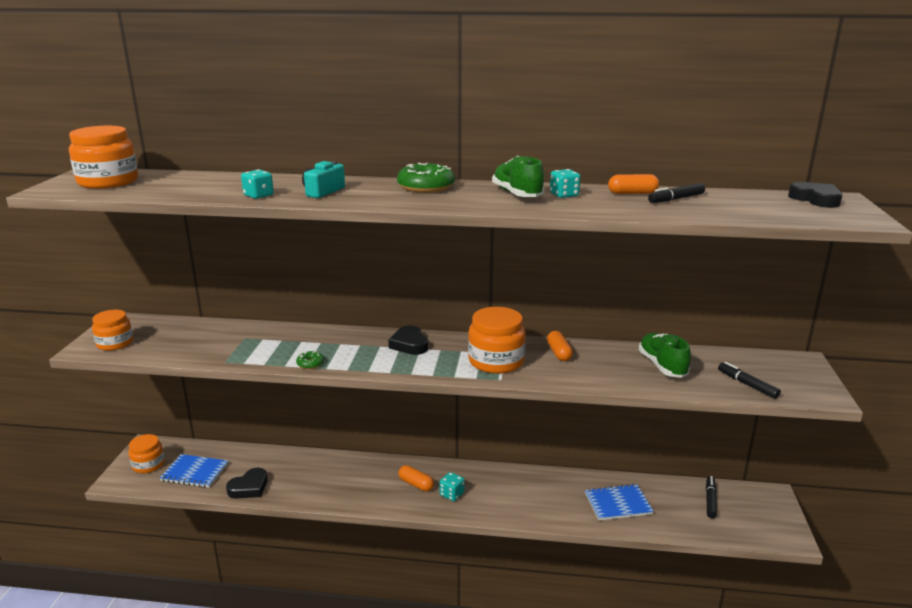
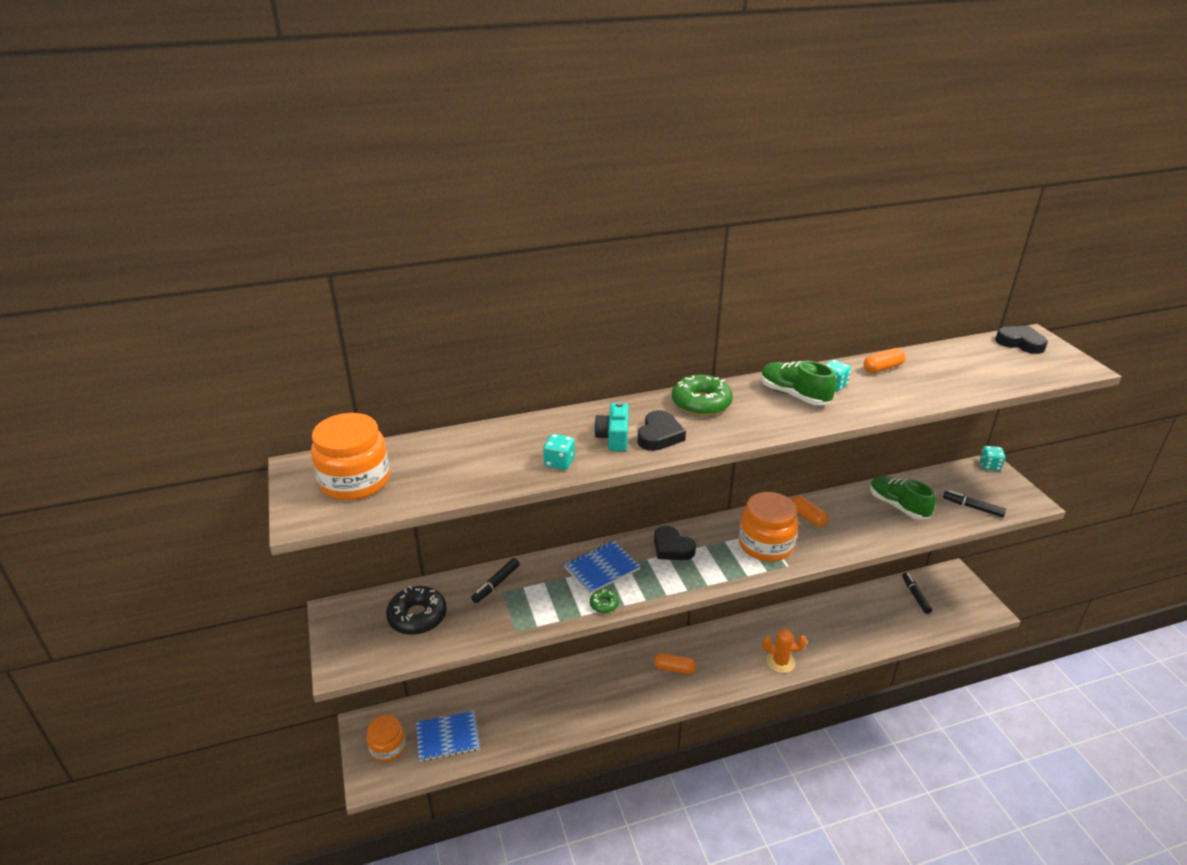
camera: 25 degrees left, 10 degrees up
(115, 343) = (367, 646): orange jar -> none
(168, 336) = (417, 617): none -> black donut
(249, 487) = (520, 733): black heart -> black heart (659, 435)
(452, 494) = (713, 667): turquoise dice -> turquoise dice (989, 466)
(519, 509) = (780, 662): none -> orange cactus
(618, 504) = (851, 625): blue notebook -> blue notebook (602, 568)
(676, 199) = (924, 369): black marker -> black marker (496, 584)

